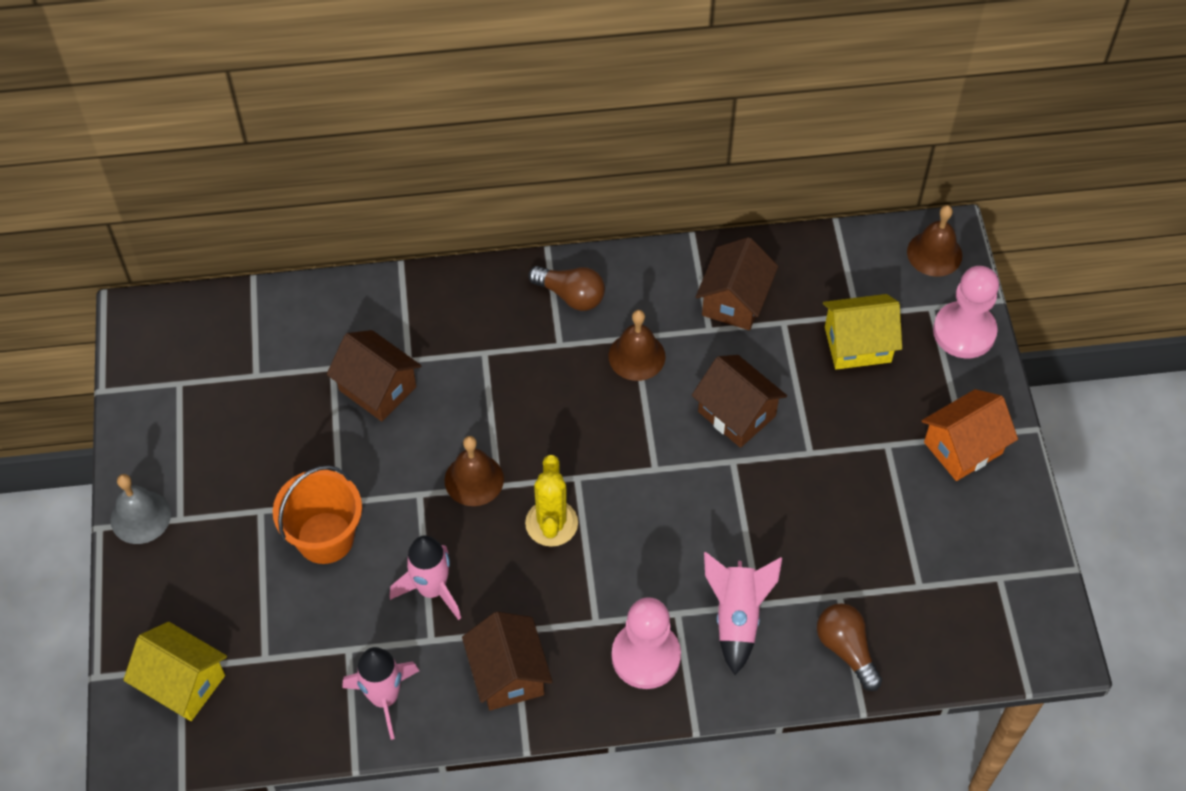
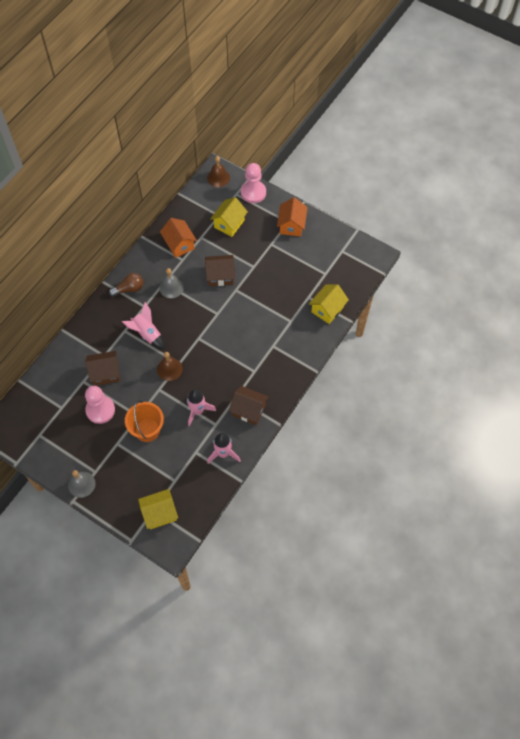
camera: 50 degrees left, 5 degrees up
(551, 523) = (207, 358): yellow cactus -> none
(636, 356) = (171, 287): brown bell -> grey bell
(646, 656) = (279, 366): pink pawn -> pink pawn (100, 410)
(734, 301) = (179, 244): brown house -> orange house
(737, 617) = (289, 330): pink rocket -> pink rocket (147, 334)
(846, 649) = (327, 309): brown light bulb -> yellow house

